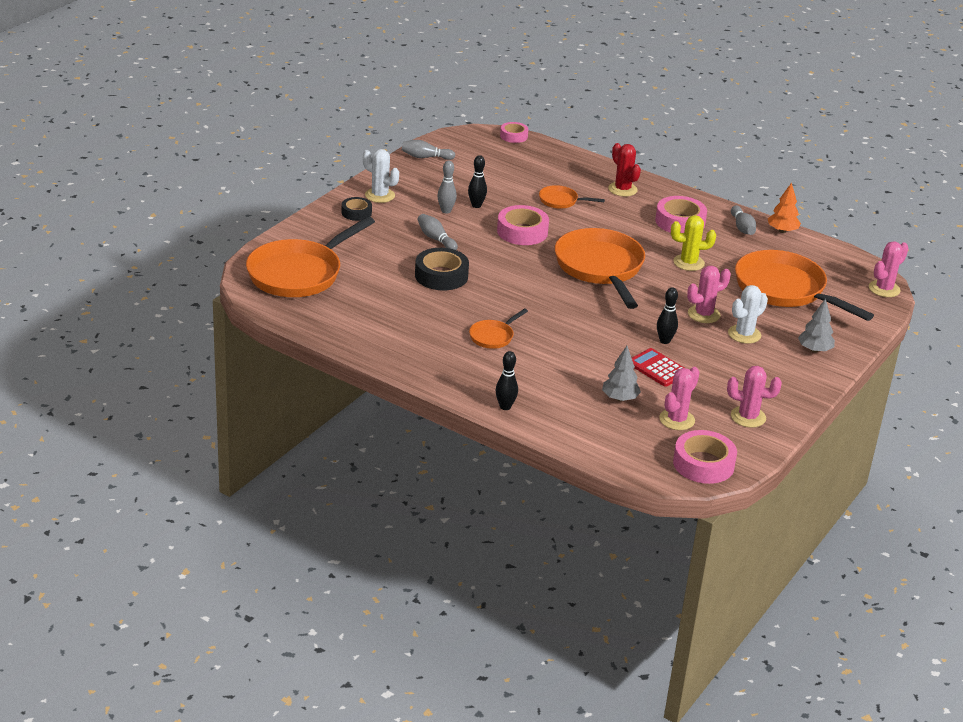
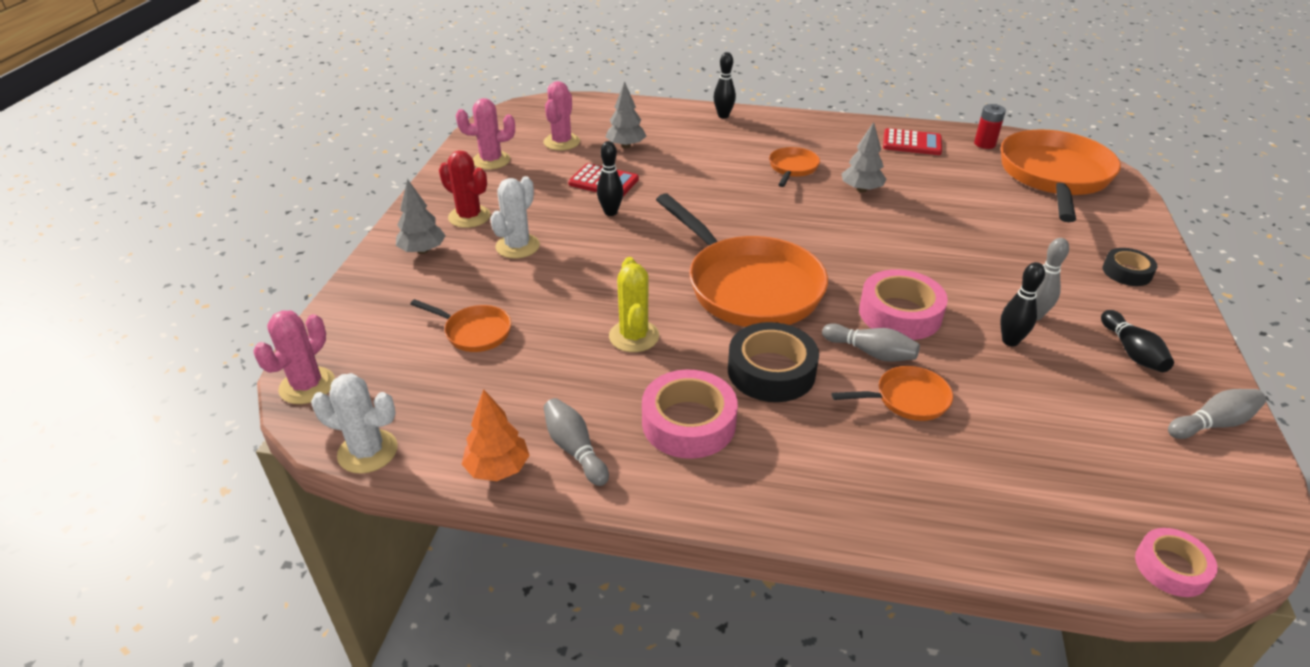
camera: 160 degrees right, 5 degrees up
(309, 312) = (984, 144): none -> red battery
(368, 330) = (912, 143): none -> red calculator
(380, 195) = (1146, 312): white cactus -> white cactus (368, 452)
(418, 185) = (1132, 352): none -> black bowling pin
(436, 239) = (986, 264): grey bowling pin -> grey bowling pin (871, 352)
(441, 276) = (918, 217): black tape -> black tape (771, 371)
(458, 305) = (861, 190): none -> grey tree
(622, 189) = (835, 473): red cactus -> red cactus (469, 217)
(688, 263) = (634, 336): yellow cactus -> yellow cactus turned 75 degrees counterclockwise
(703, 464) = (523, 116): pink tape -> none
(704, 314) = (578, 258): pink cactus -> none
(784, 290) = (474, 332): orange pan -> orange pan, size x0.46

